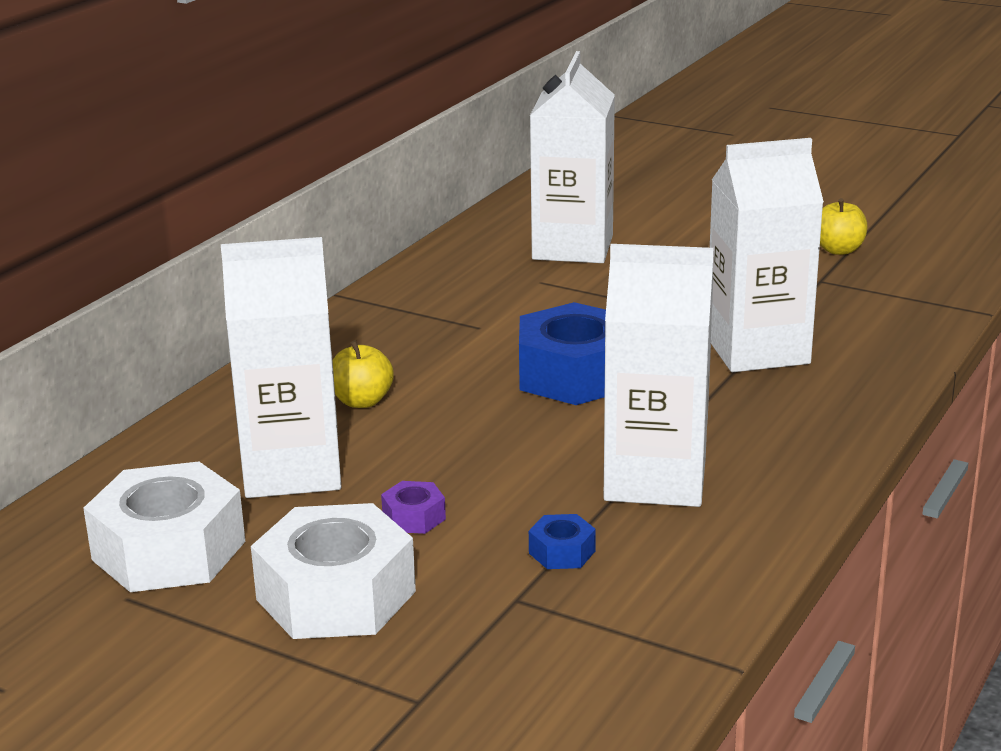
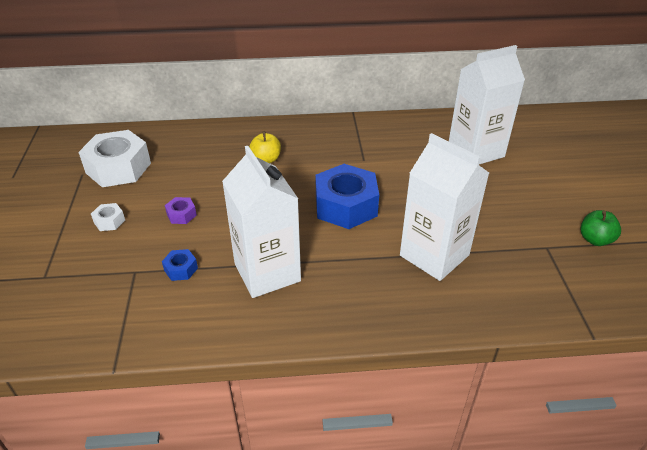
camera: 55 degrees right, 15 degrees up
(292, 470) = (196, 168): white carton -> none
(336, 595) = (109, 221): white nut -> white nut, size x0.43
(838, 250) = (595, 240): yellow apple -> green apple

